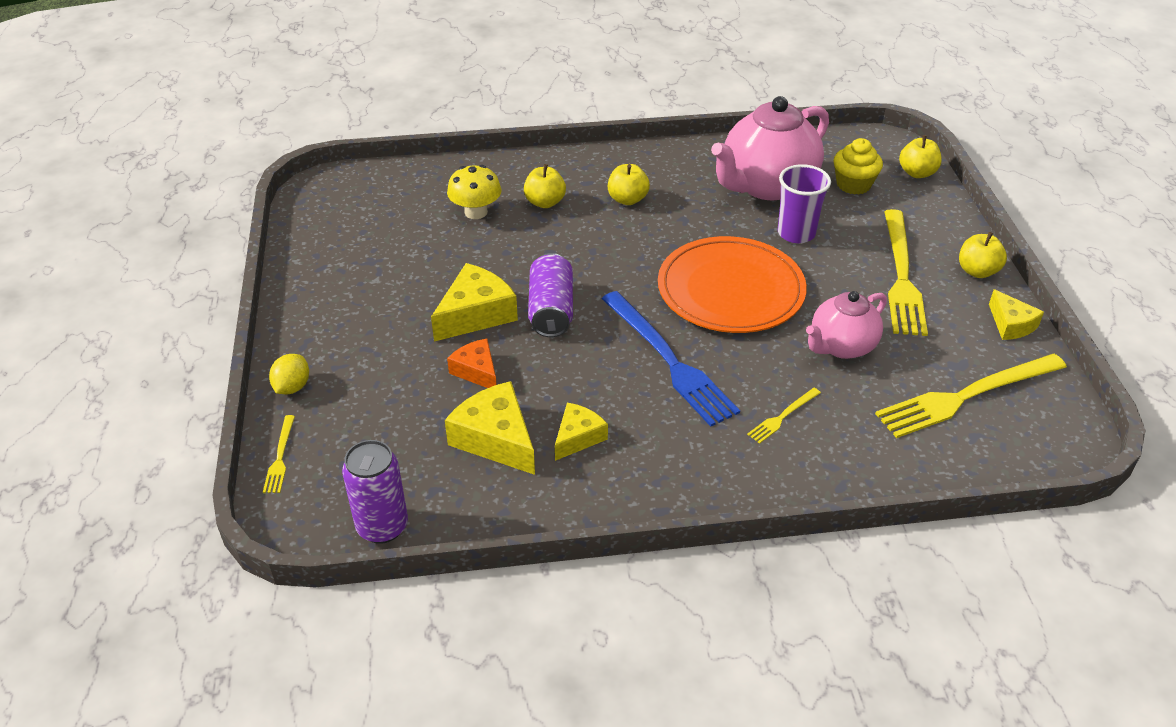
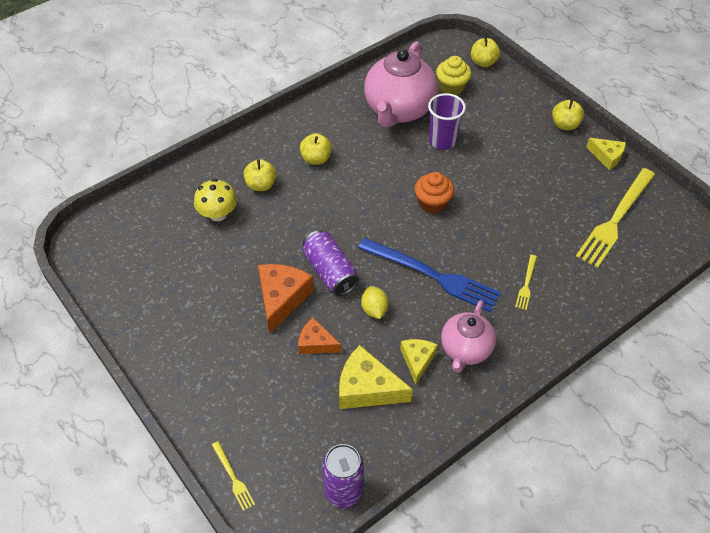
camera: 30 degrees left, 10 degrees up
(292, 387) = (197, 419): yellow lemon -> yellow lemon (374, 309)
(476, 314) = (281, 298): yellow cheese -> orange cheese
(730, 290) = (432, 203): orange plate -> orange cupcake
(841, 346) = (525, 216): pink teapot -> pink teapot (465, 350)
(901, 276) = (525, 147): yellow fork -> none

